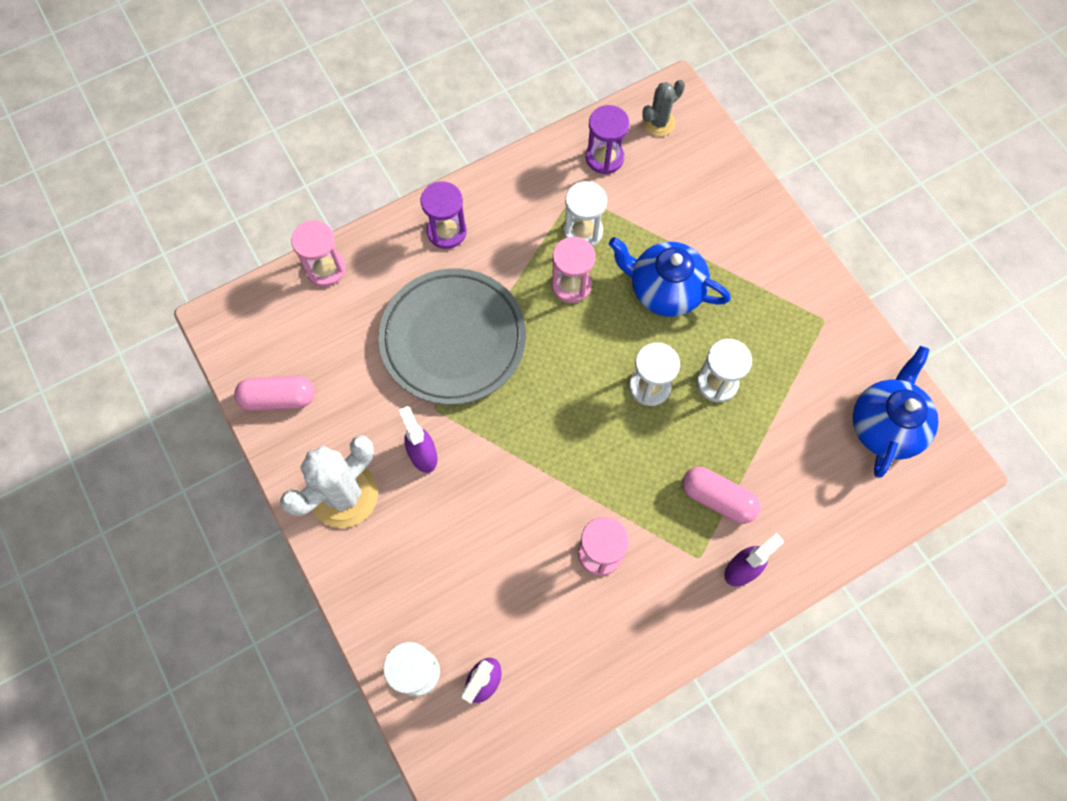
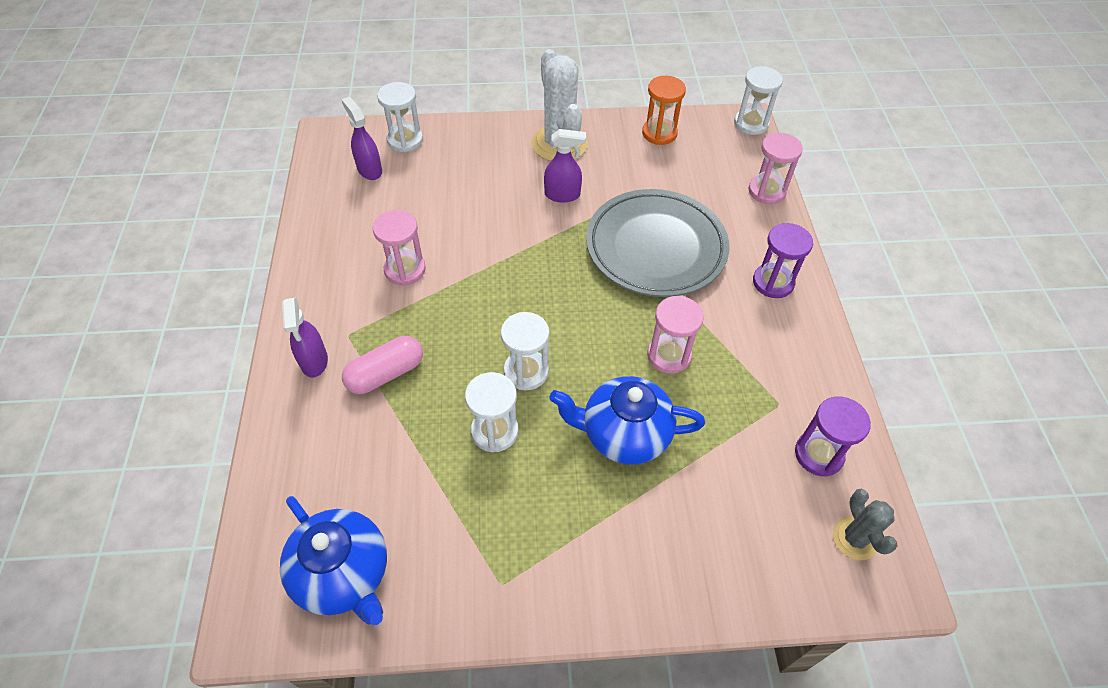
camera: 115 degrees right, 15 degrees down
(278, 398) = (659, 133): pink capsule -> orange hourglass
(583, 231) = (728, 392): white hourglass -> white hourglass (751, 124)
(664, 290) = (623, 434): blue teapot -> blue teapot turned 135 degrees counterclockwise

